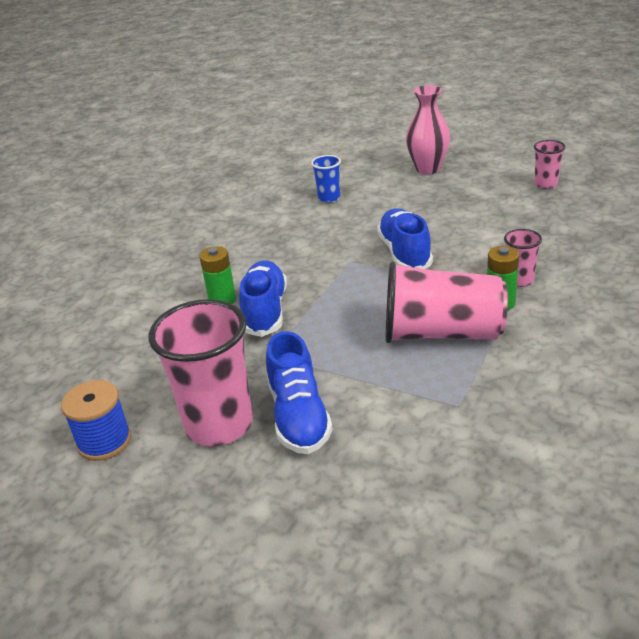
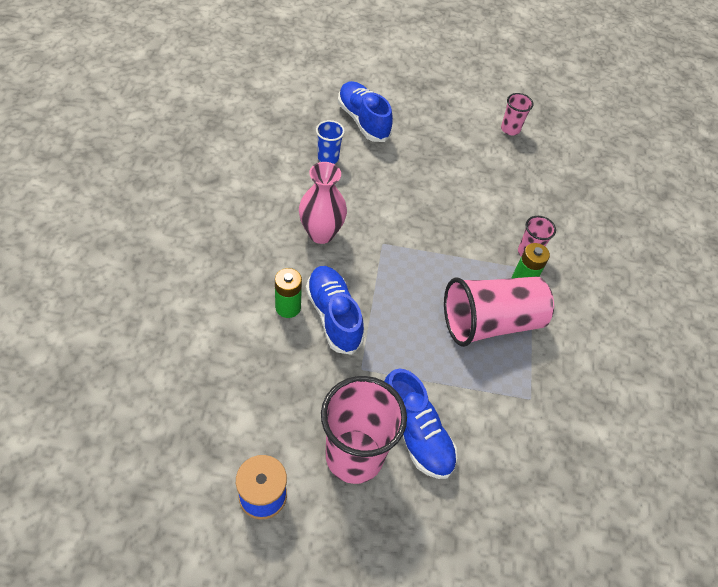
camera: 30 degrees left, 20 degrees up
(404, 253) = (425, 228): blue shoe -> blue shoe (363, 120)
(428, 169) = (403, 112): pink vase -> pink vase (321, 233)

